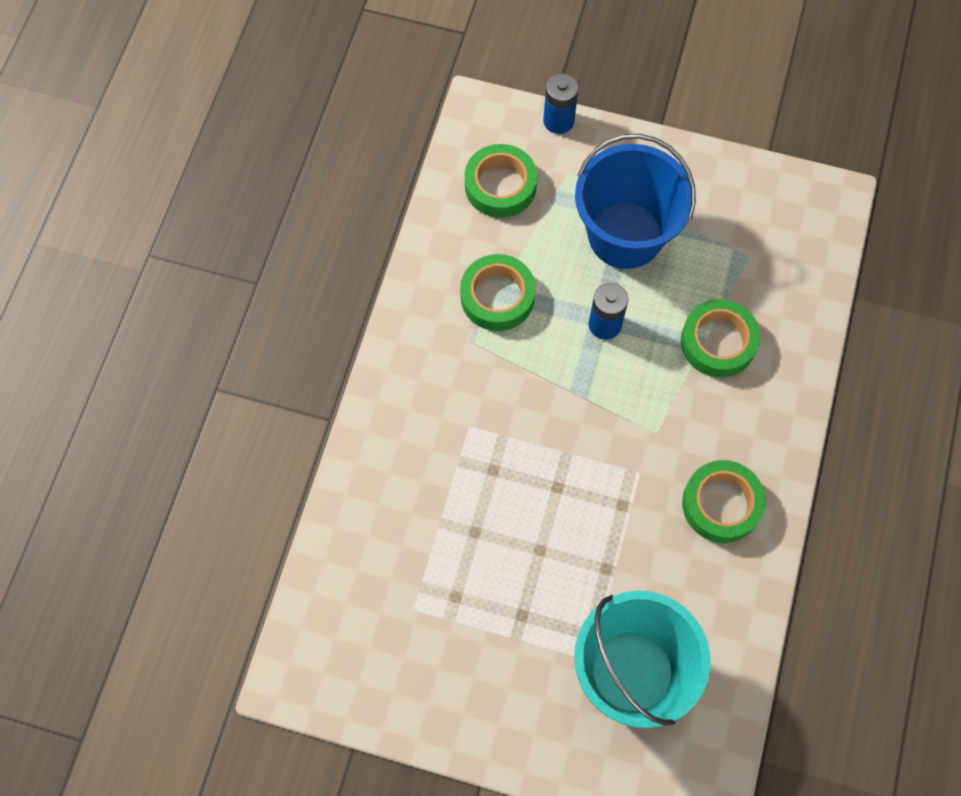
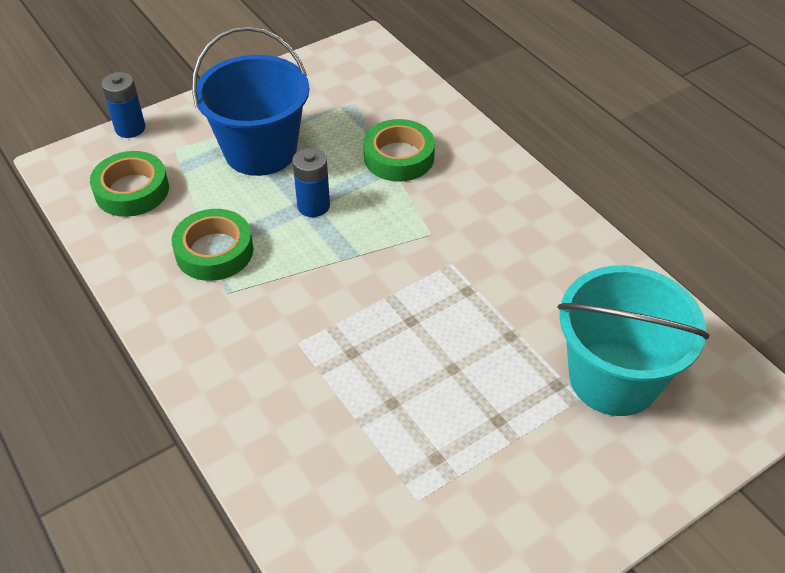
camera: 50 degrees left, 20 degrees down
(721, 504) = (524, 234): green tape -> none

